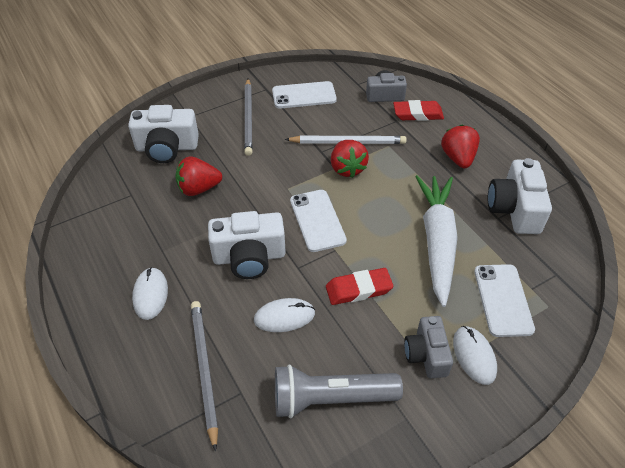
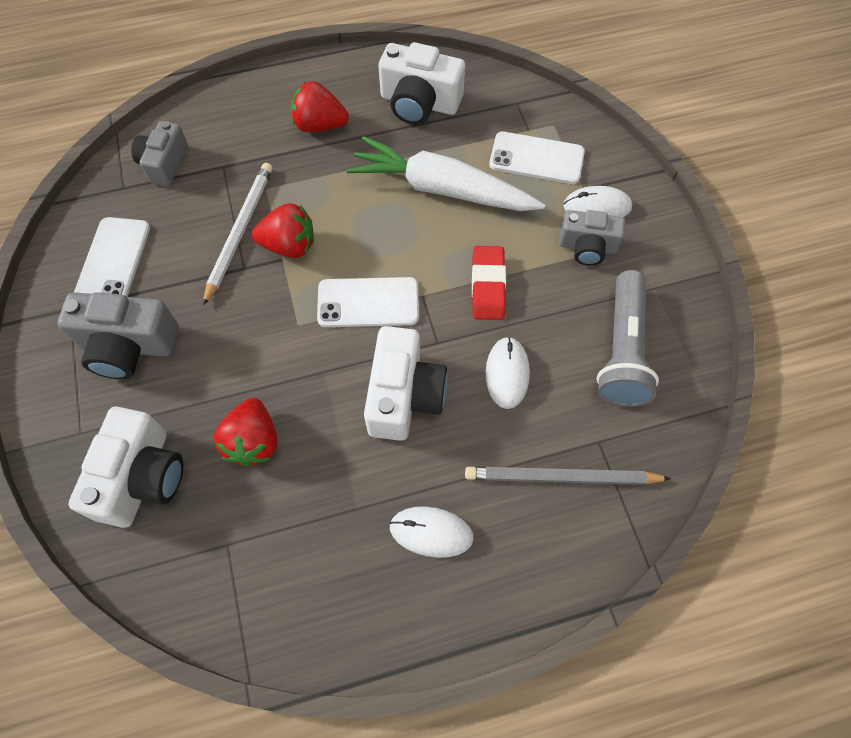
camera: 75 degrees left, 15 degrees up
(248, 118) = (128, 346): grey pencil -> grey camera
(418, 114) = (221, 139): red eraser -> none

